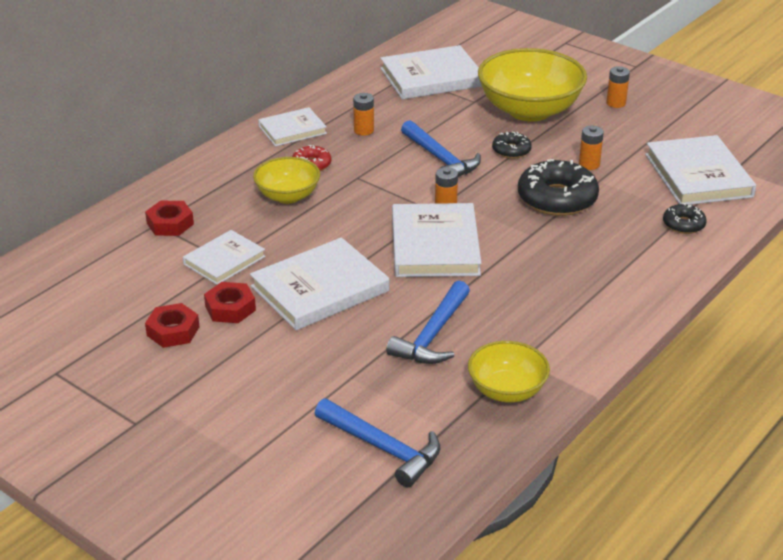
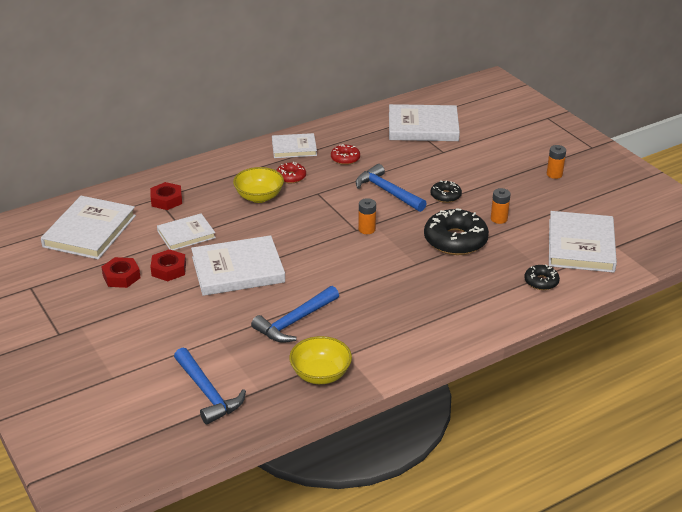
camera: 20 degrees right, 0 degrees up
(364, 130) = (345, 158): orange battery -> red donut
(434, 245) = (340, 256): white book -> white book (89, 231)
(440, 159) = (387, 192): blue hammer -> blue hammer turned 150 degrees clockwise
(529, 110) = (481, 167): yellow bowl -> none

